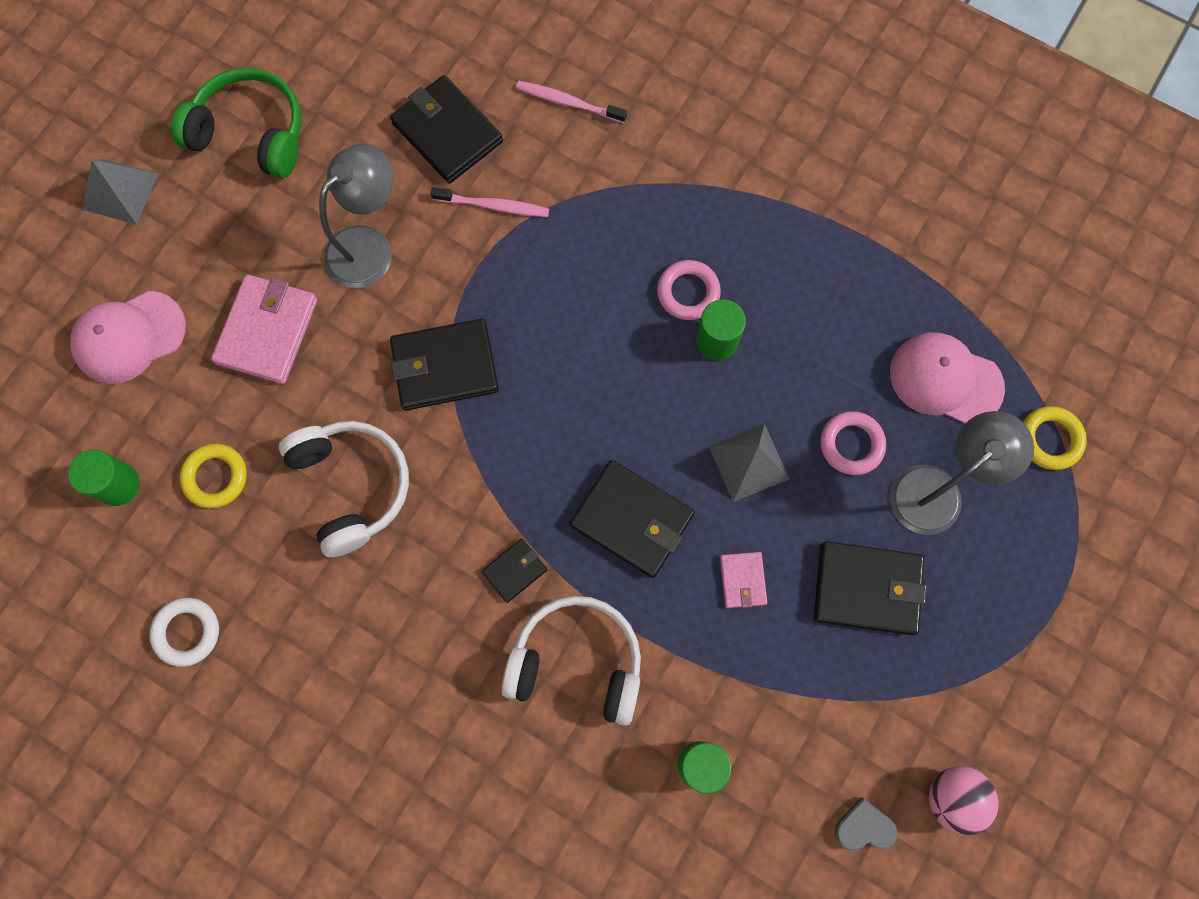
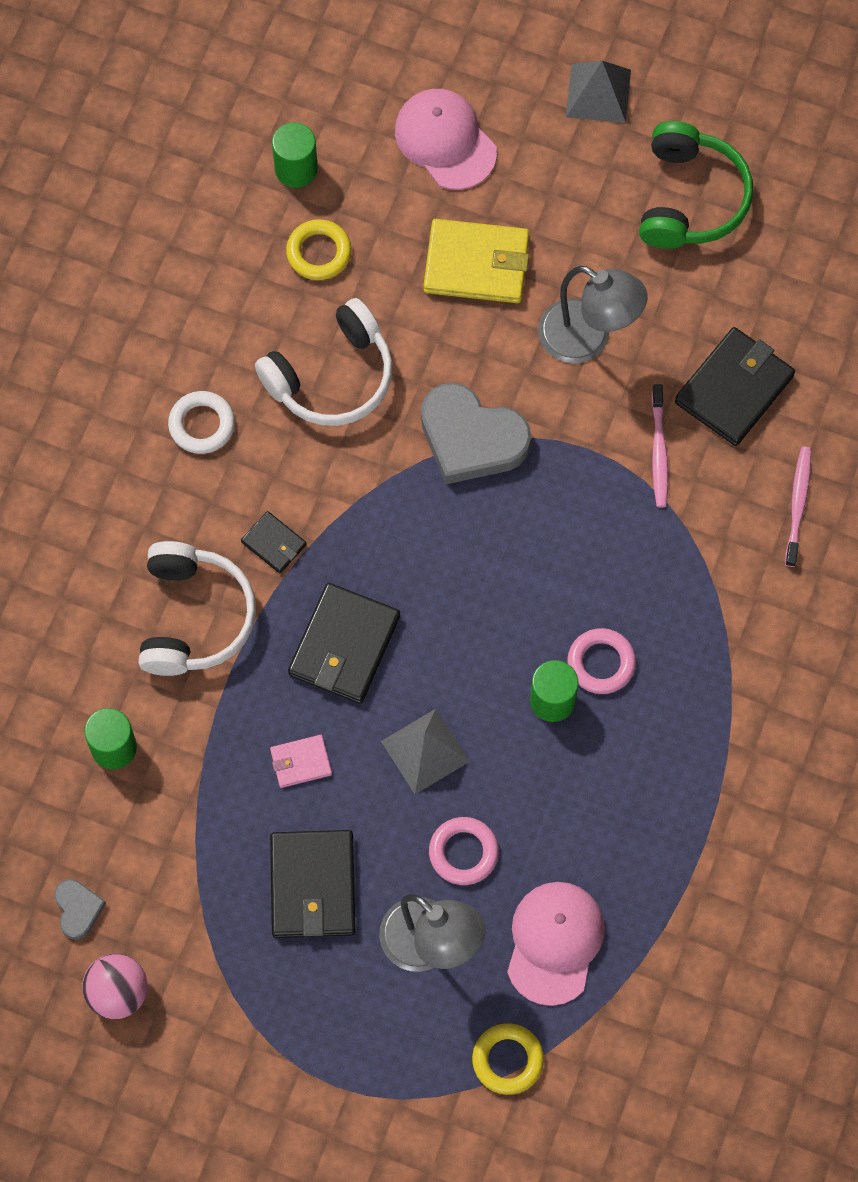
camera: 80 degrees right, 5 degrees down
(187, 632) = (166, 263): white ring -> white ring (202, 425)
(267, 331) = (476, 264): pink wallet -> yellow wallet
(445, 367) = (471, 438): black wallet -> grey heart

